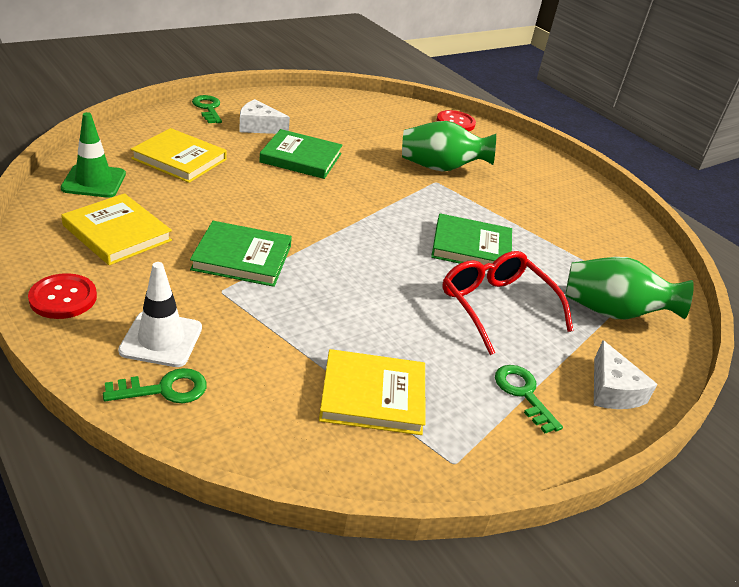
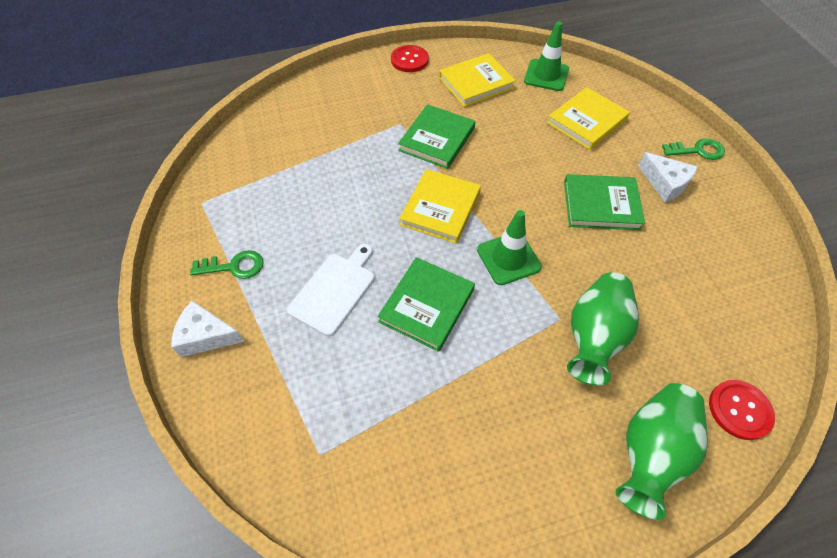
camera: 115 degrees right, 20 degrees up
(161, 339) = (360, 94): white traffic cone -> none
(164, 389) = (318, 92): green key -> none
(258, 127) = (665, 183): white cheese -> white cheese turned 105 degrees clockwise
(301, 158) = (601, 205): green book -> green book turned 60 degrees clockwise
(372, 396) = (273, 178): yellow book -> yellow book (440, 208)
(391, 205) = (508, 258): none -> green traffic cone
(496, 306) = (334, 290): red glasses -> white cutting board
(613, 312) = (293, 398): green vase -> green vase (650, 452)

